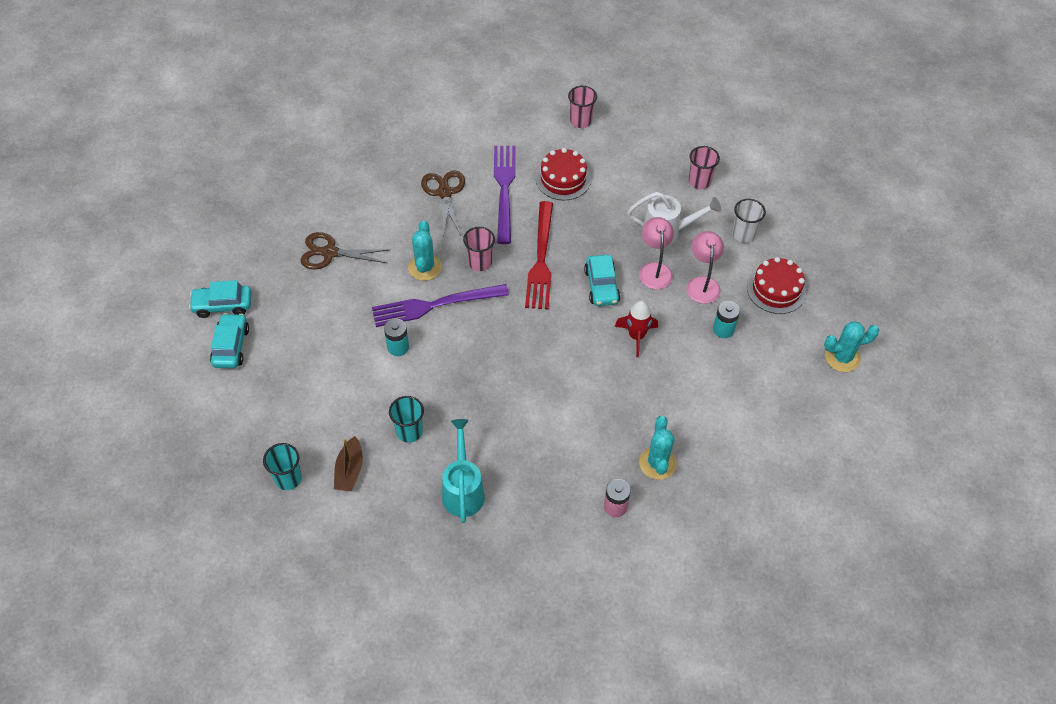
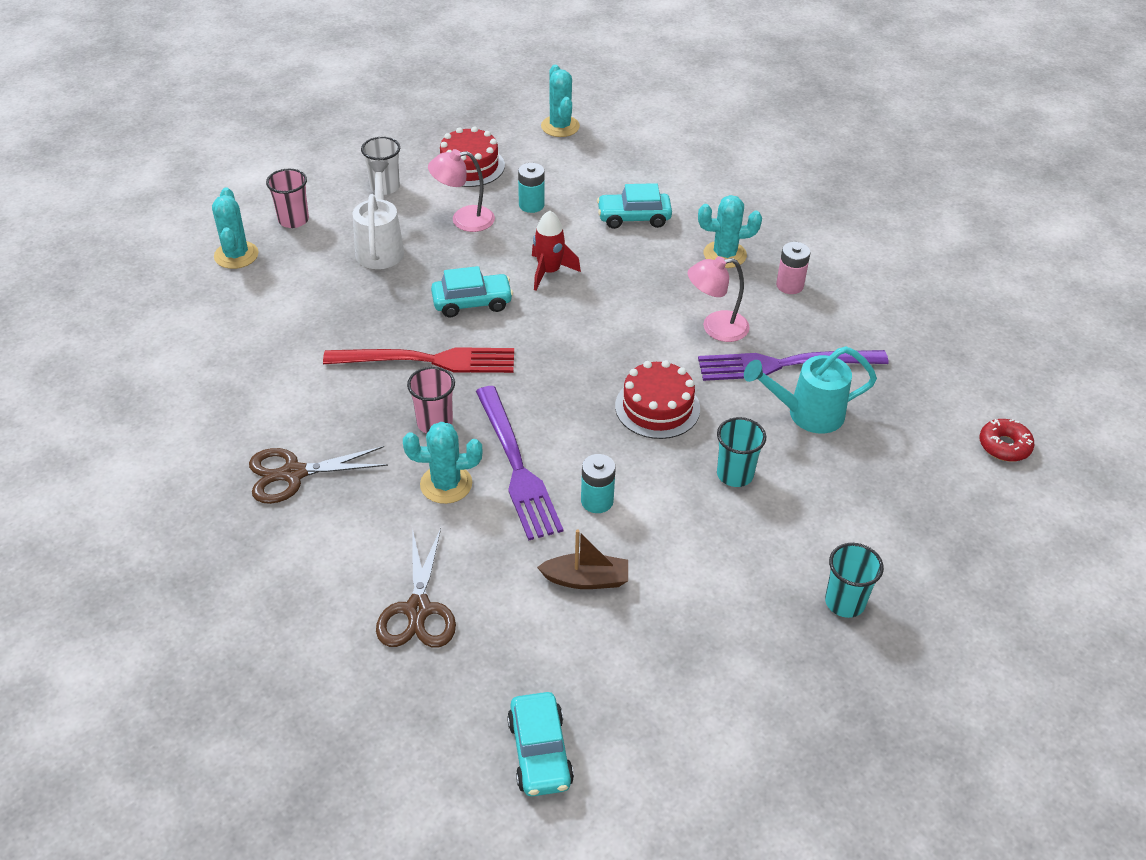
camera: 95 degrees left, 10 degrees down
(231, 346) = (625, 722): turquoise car -> turquoise car (634, 218)
(349, 470) = (812, 532): brown boat -> brown boat (586, 579)
(412, 628) = (1004, 446): none -> red donut
(504, 189) = (292, 405): purple fork -> purple fork (784, 364)
(563, 179) = (277, 344): red cake -> red cake (657, 407)
(581, 121) = (160, 330): pink cup -> none
(654, 270) = (443, 258): pink lamp -> pink lamp (715, 328)
(658, 152) = (236, 255): none -> turquoise cactus

